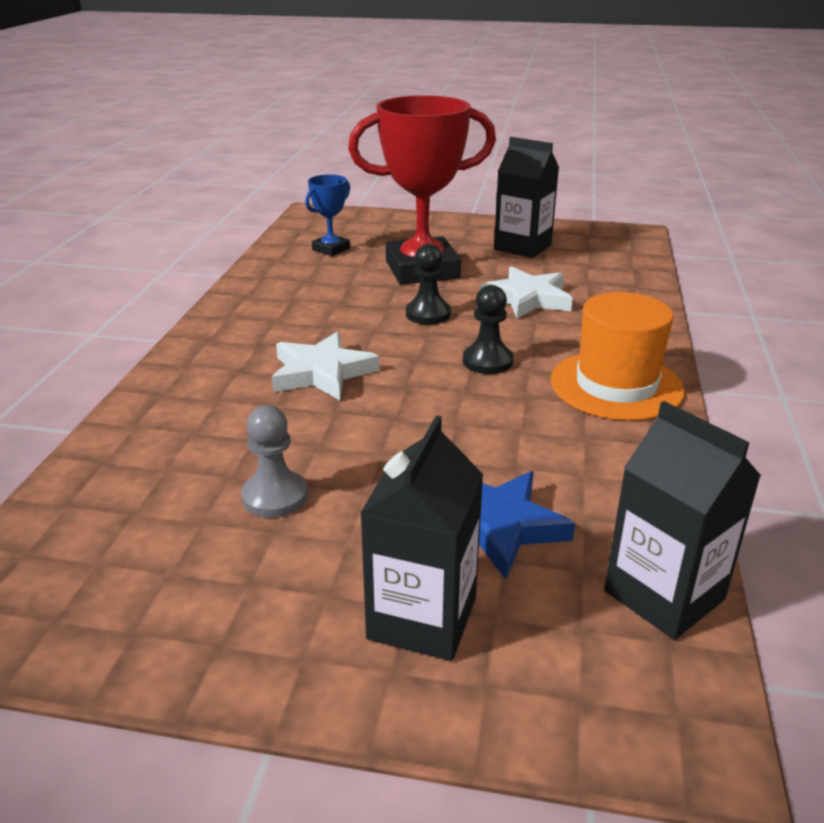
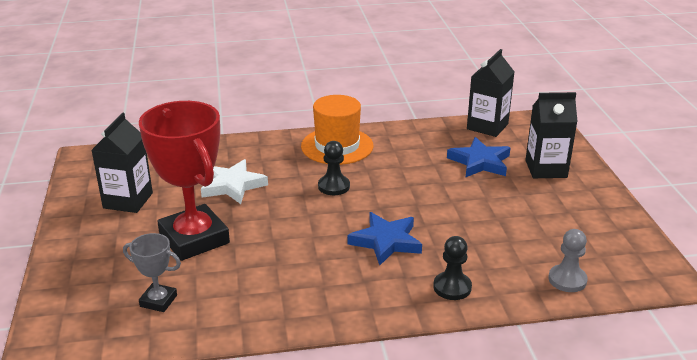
camera: 110 degrees left, 0 degrees up
(275, 496) = (512, 222): grey pawn -> grey pawn (567, 280)
(322, 372) = (386, 241): white star -> blue star
(331, 249) = (158, 301): blue trophy -> grey trophy
(428, 314) = (277, 219): black pawn -> black pawn (452, 287)

